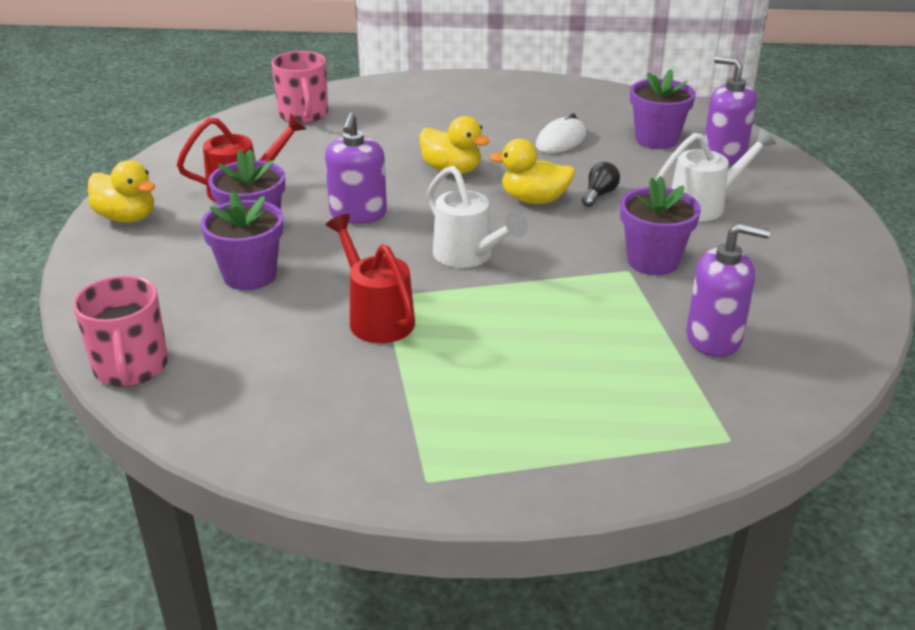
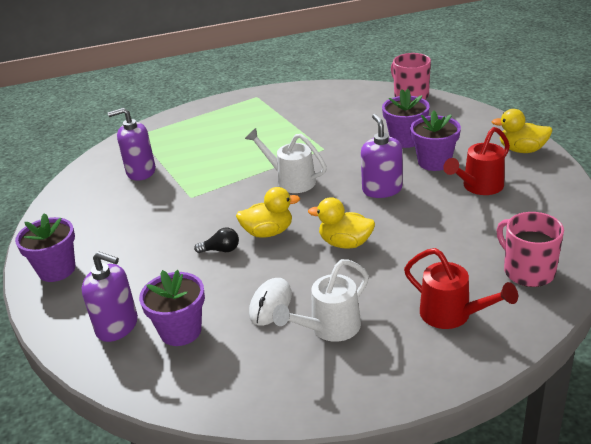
camera: 165 degrees right, 0 degrees up
(377, 318) = (319, 139): red watering can -> red watering can (451, 315)
(599, 195) = (221, 250): black light bulb -> black light bulb turned 105 degrees counterclockwise
(653, 261) = (176, 206): purple flower pot -> purple flower pot (57, 270)
(703, 205) = (140, 261): white watering can -> white watering can (330, 328)

